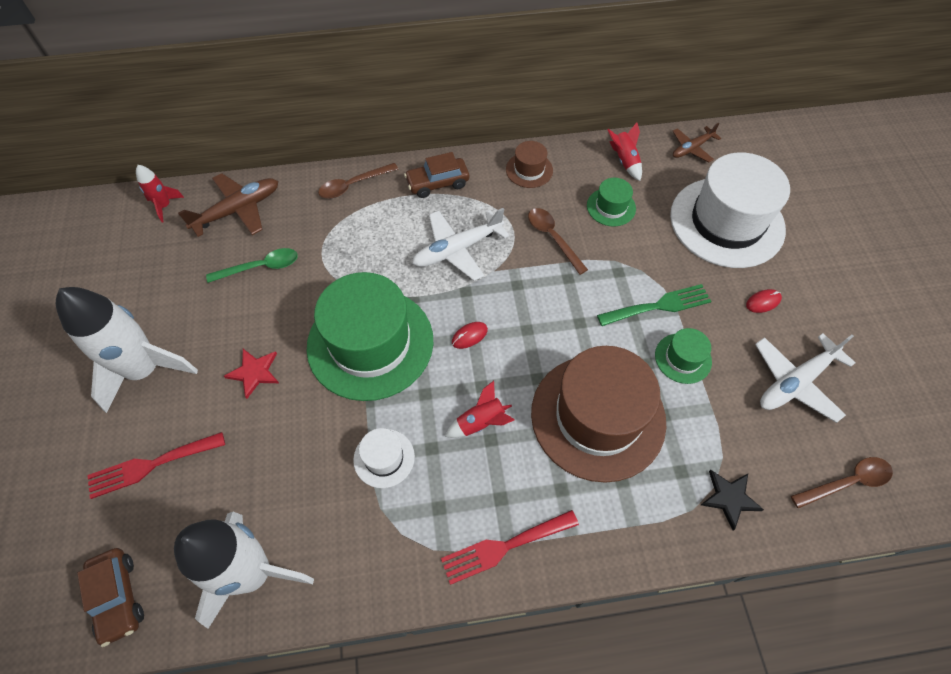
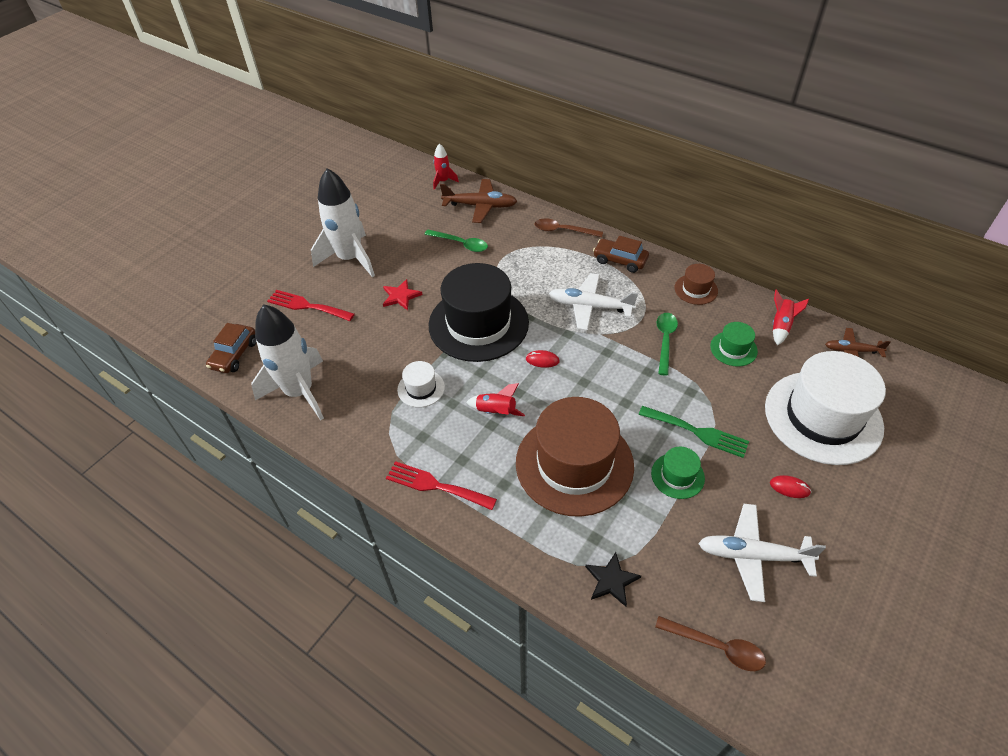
camera: 45 degrees right, 10 degrees down
(370, 343) = (478, 324): green hat -> black hat
(553, 238) = (665, 341): brown spoon -> green spoon

